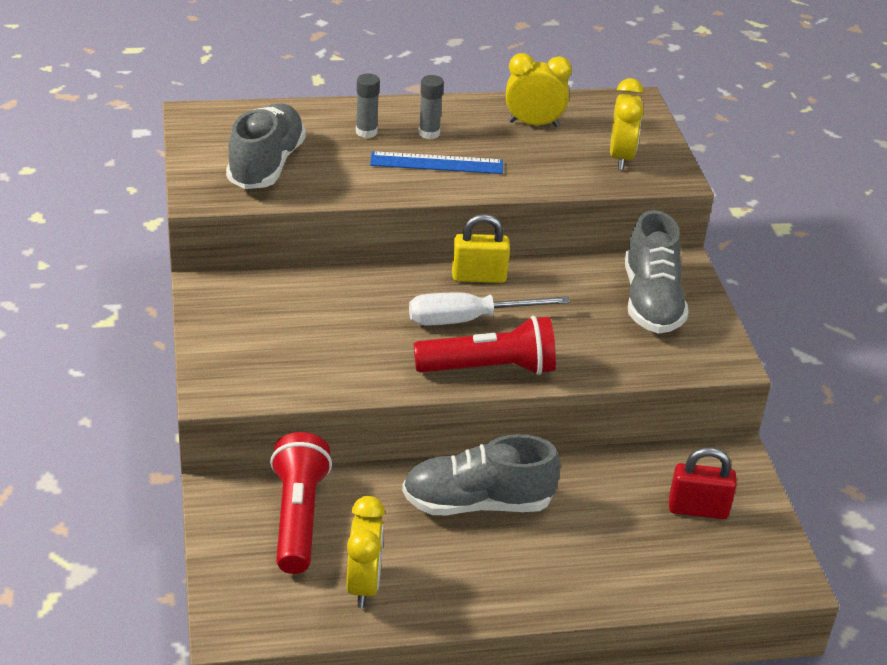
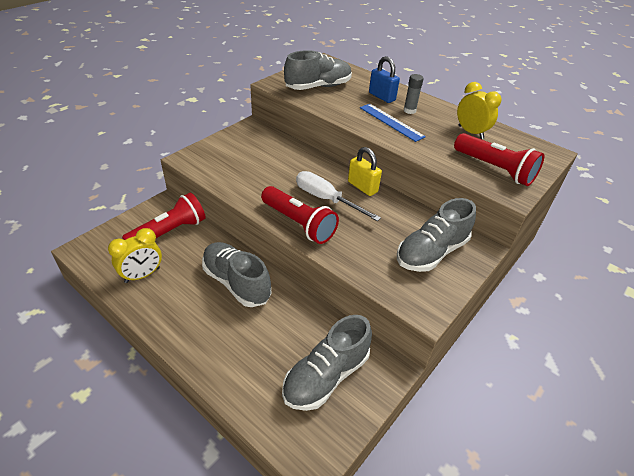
camera: 50 degrees right, 5 degrees up
(366, 132) = (382, 97): grey glue stick -> blue padlock
(621, 157) = (495, 169): yellow clock -> red flashlight
(698, 509) = (326, 376): red padlock -> grey shoe

